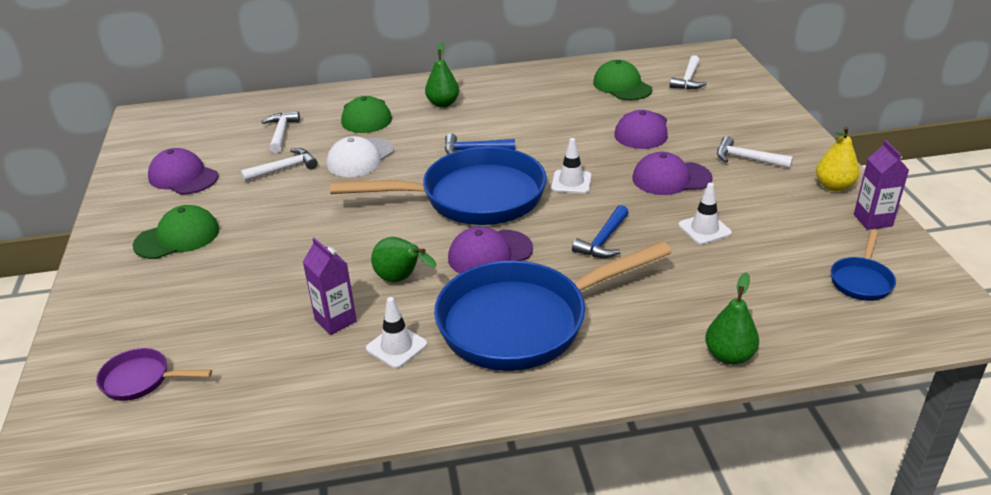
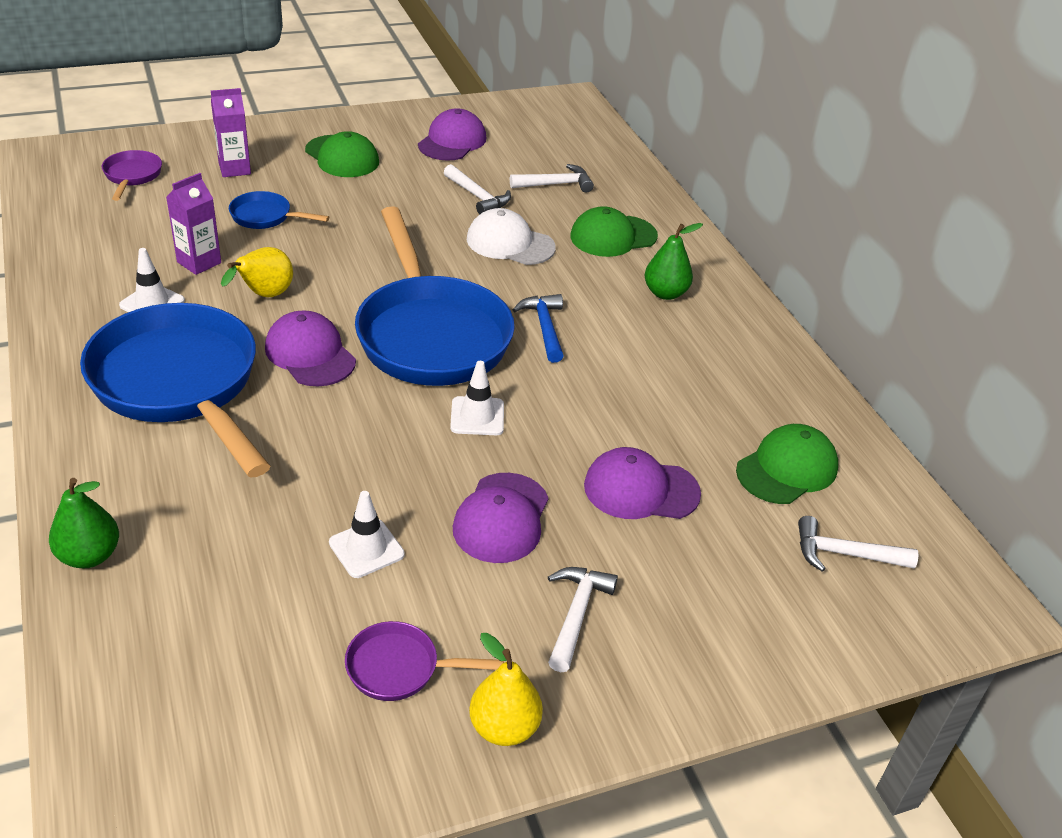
camera: 75 degrees right, 5 degrees up
(401, 279) = (264, 295): green pear -> yellow pear
(603, 241) = (337, 447): blue hammer -> none
(671, 178) = (501, 518): purple cap -> purple cap turned 150 degrees counterclockwise
(801, 218) = (400, 668): none -> purple pan
(861, 280) = (232, 723): blue pan -> blue pan (265, 217)
(872, 220) = (399, 769): purple carton -> purple carton (234, 169)

